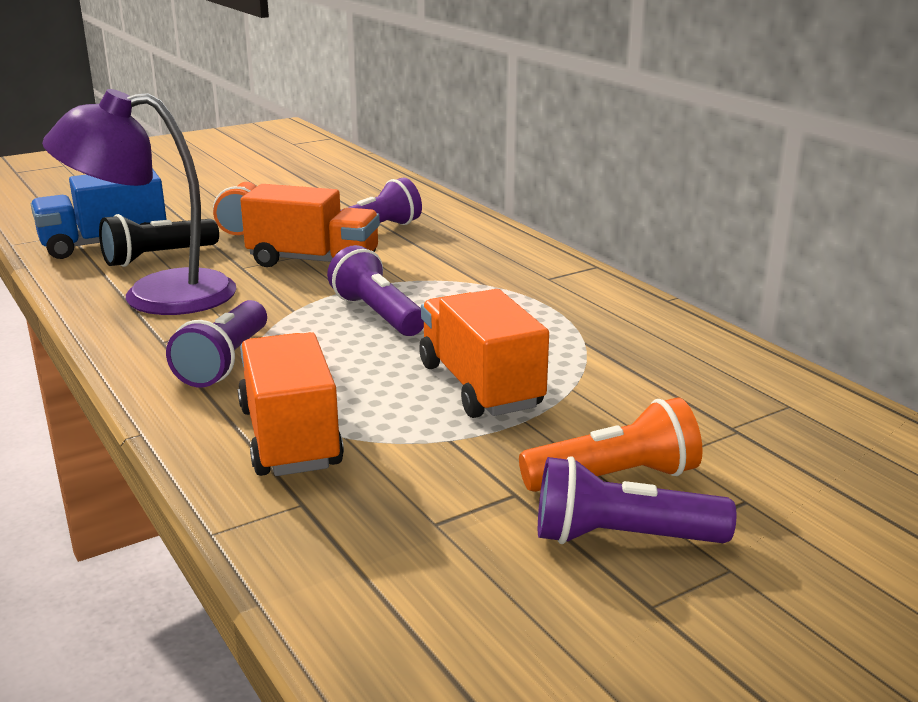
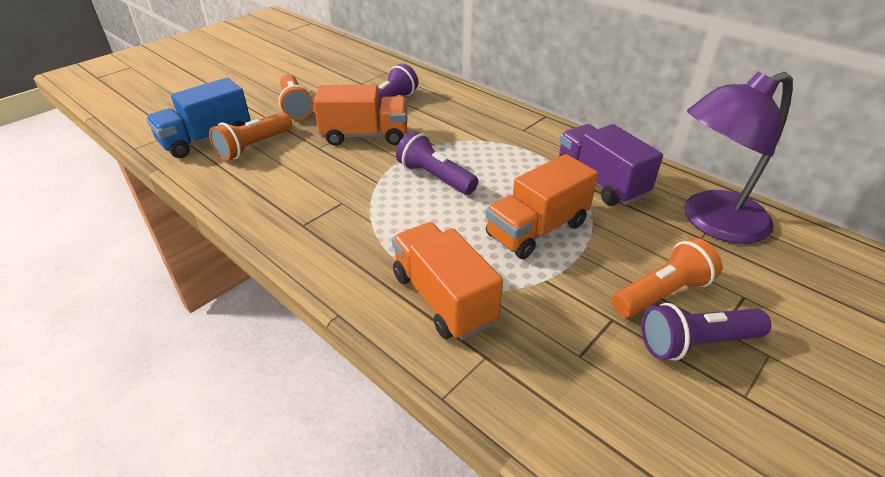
camera: 15 degrees left, 15 degrees up
(156, 295) = (273, 183): purple lamp -> purple lamp (712, 222)
(158, 257) = (253, 147): black flashlight -> orange flashlight
(225, 362) = (358, 237): purple flashlight -> none
(480, 386) = (536, 229): orange truck -> orange truck turned 90 degrees counterclockwise
(620, 347) = (600, 182): none -> purple truck

